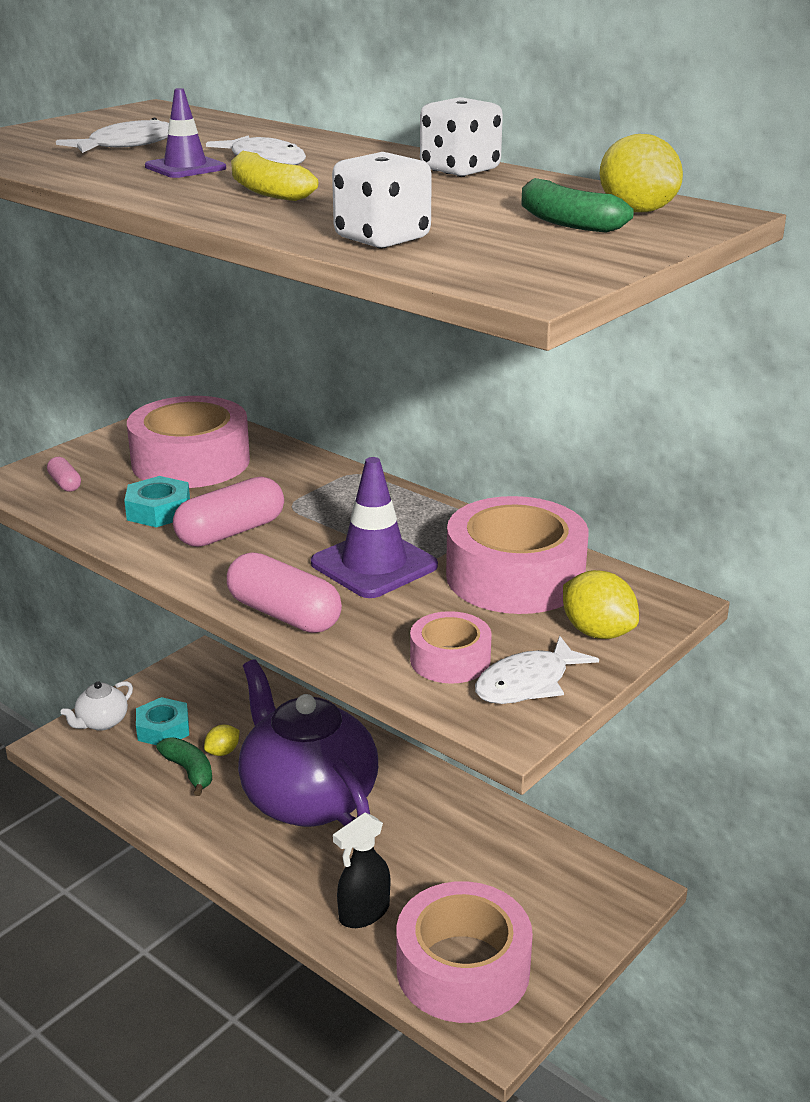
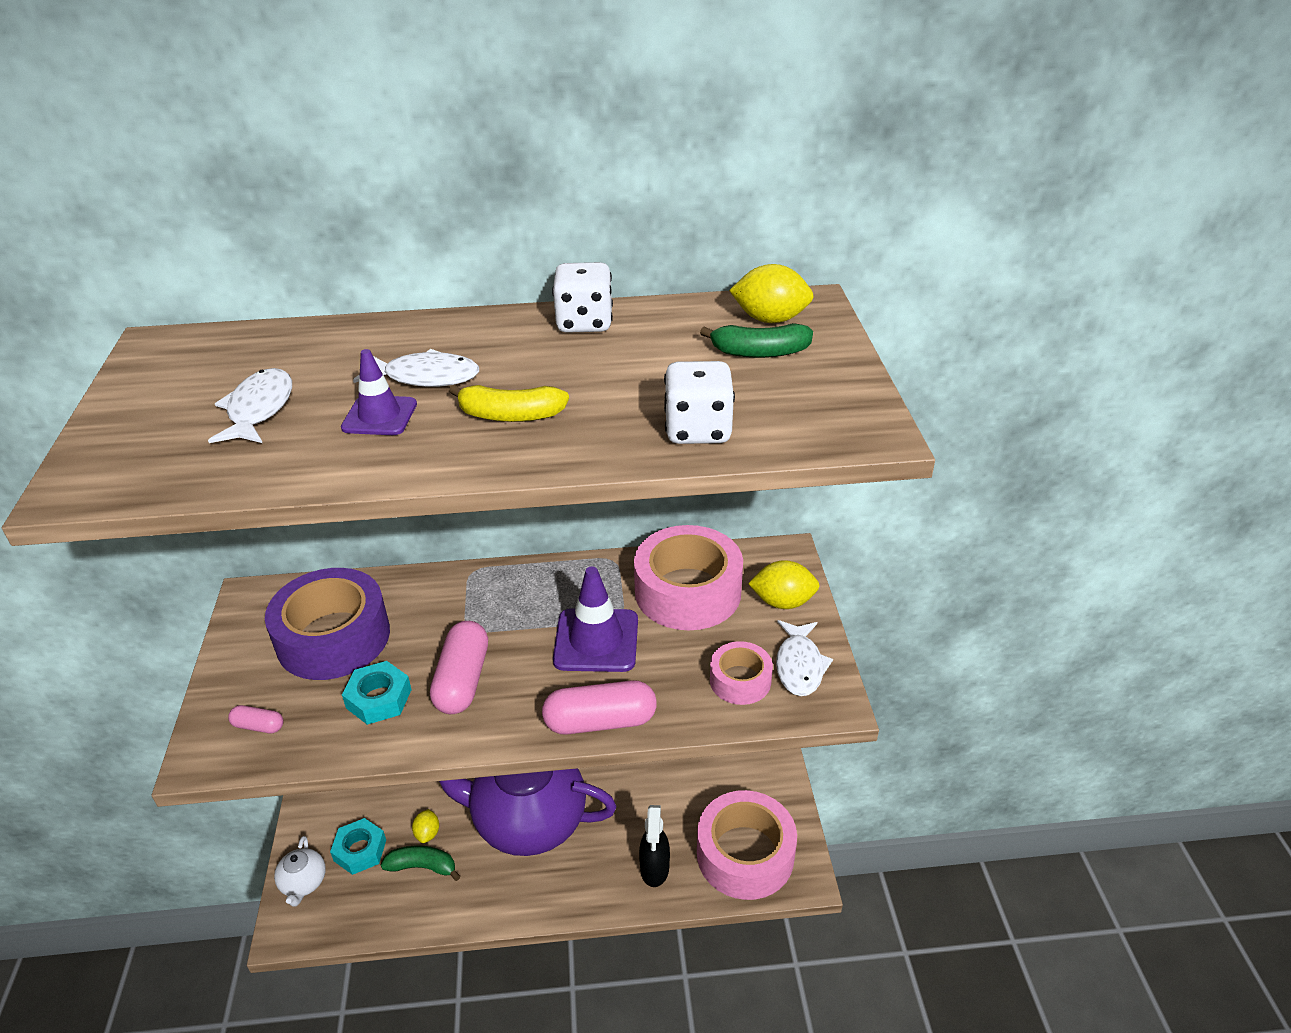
camera: 45 degrees left, 10 degrees up
(191, 461) = (333, 637): pink tape -> purple tape

